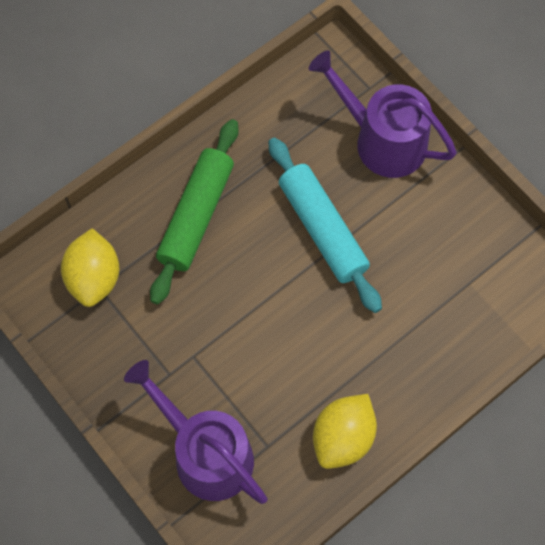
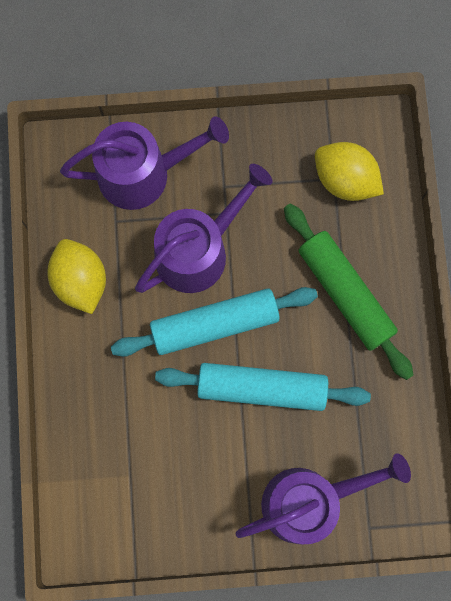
camera: 125 degrees right, 10 degrees up
(243, 356) = (198, 251): none -> purple watering can
(297, 300) = (214, 324): none -> turquoise rolling pin

